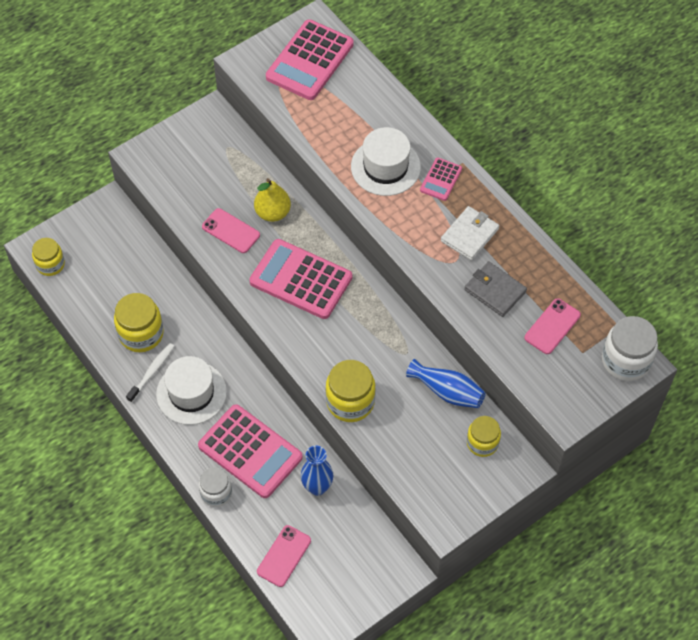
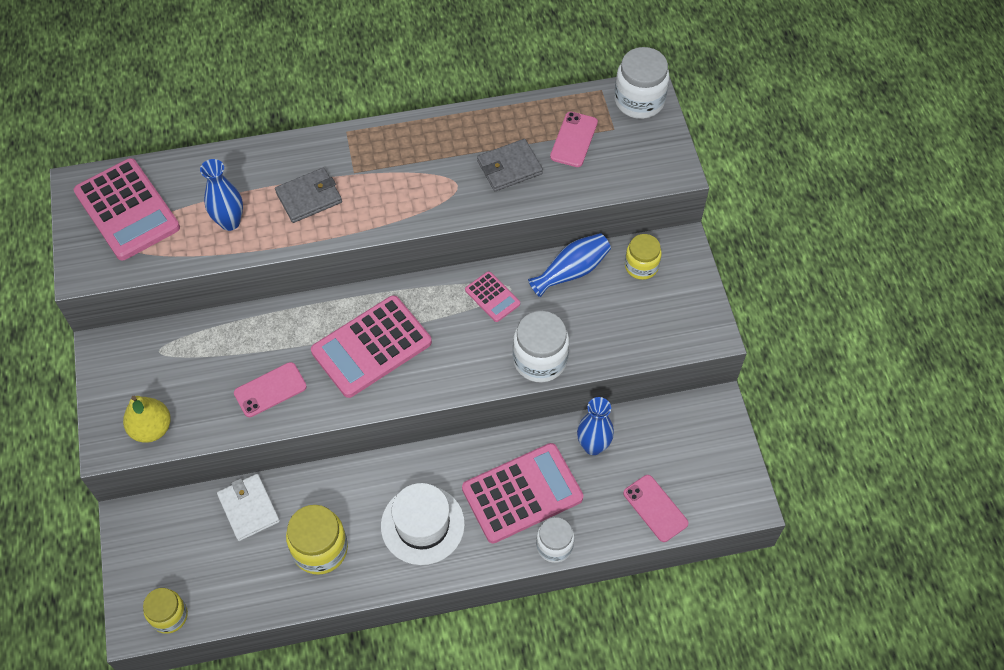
camera: 65 degrees left, 0 degrees up
(152, 372) = (374, 555): white toothbrush -> none
(273, 213) = (272, 340): yellow pear -> yellow pear (151, 428)
(334, 127) = (230, 222): none -> blue vase
(350, 402) = (540, 360): yellow jar -> white jar
(385, 167) = (309, 197): white hat -> grey wallet
(441, 179) = (355, 157): pink calculator -> pink calculator (492, 297)
(469, 235) = (434, 161): white wallet -> white wallet (249, 508)
(552, 326) = (574, 139): pink phone -> pink phone turned 45 degrees clockwise

